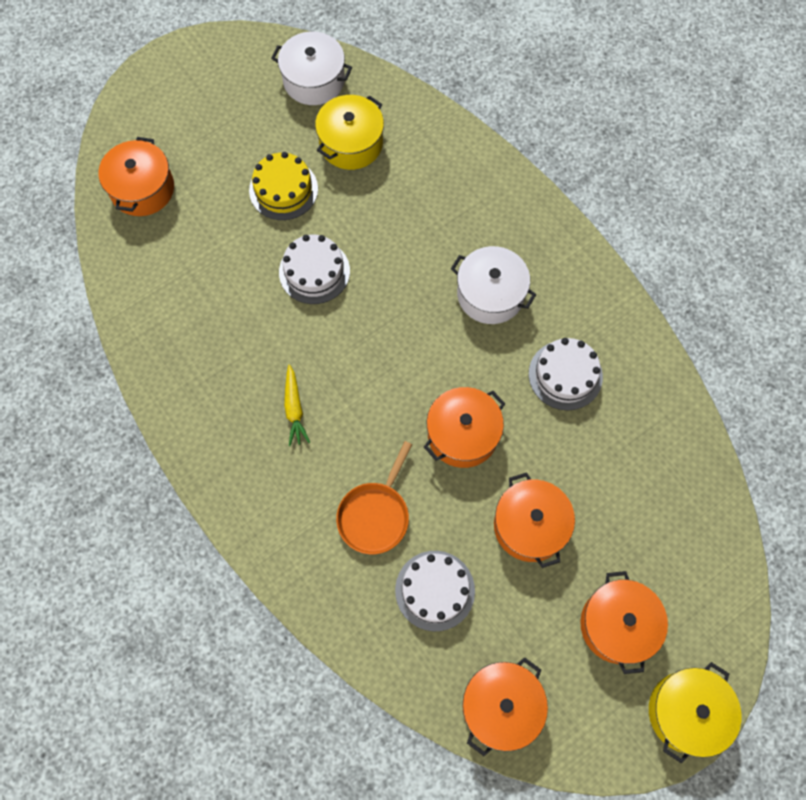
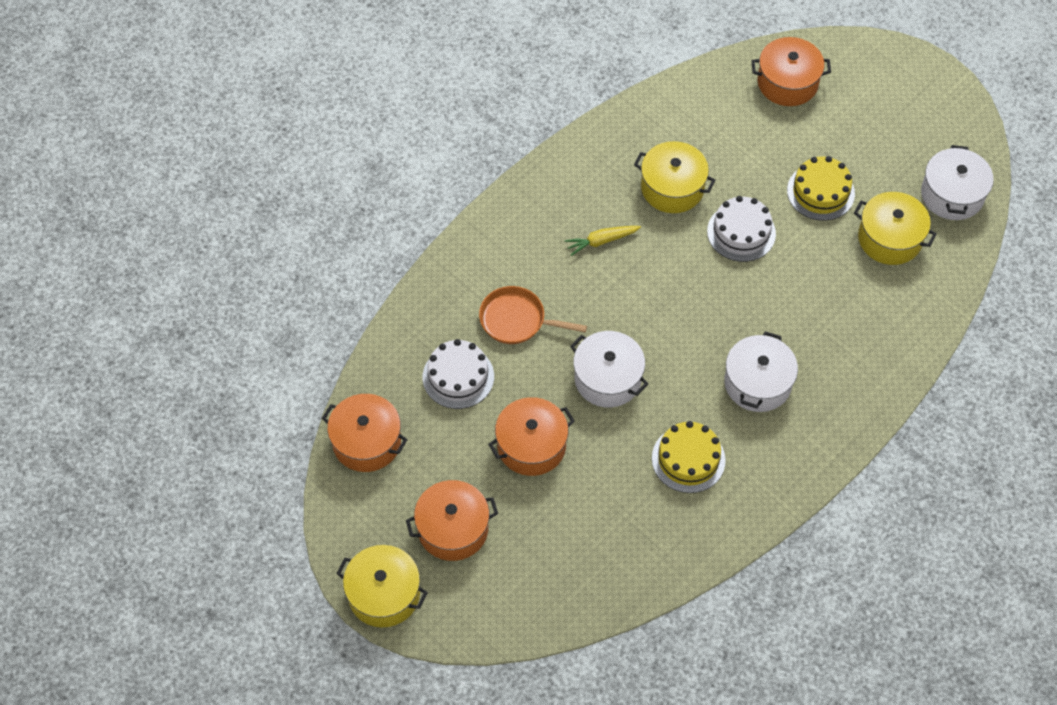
camera: 80 degrees right, 10 degrees down
(244, 325) = (672, 188): none -> yellow pot
(462, 434) = (607, 379): orange pot -> white pot
(565, 375) = (688, 459): white cake -> yellow cake

